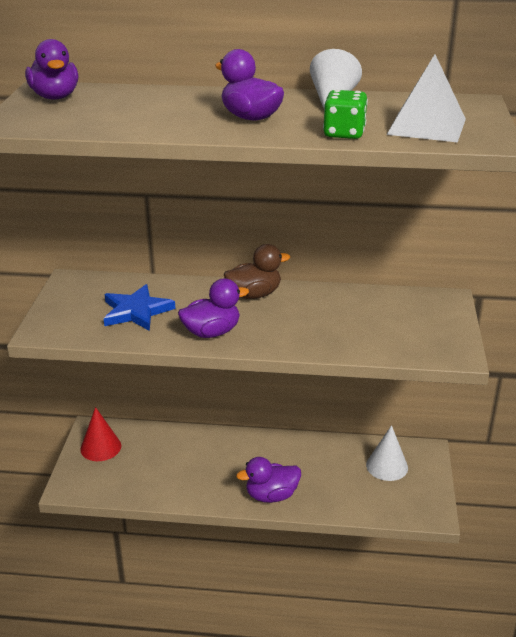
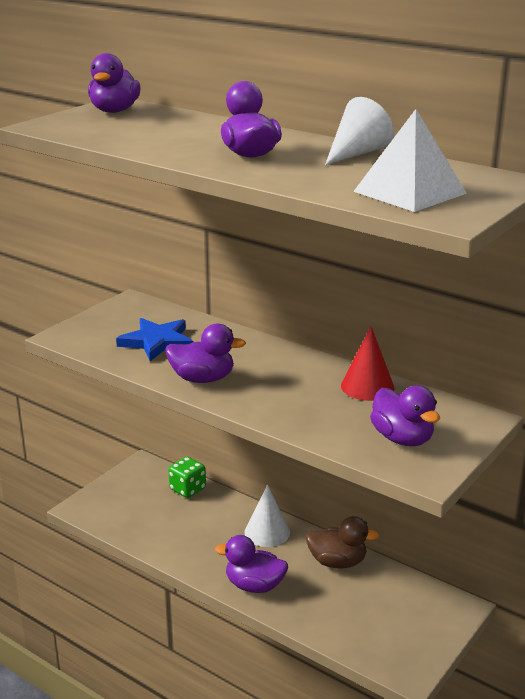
camera: 30 degrees right, 5 degrees down
(100, 447) = (137, 483): red cone -> red cone (367, 387)
(254, 294) = (280, 357): brown duck -> brown duck (337, 562)
(344, 133) = (312, 183): green dice -> green dice (187, 489)
(387, 466) = (400, 604): white cone -> white cone (267, 532)
(412, 333) = (402, 439): none -> purple duck

